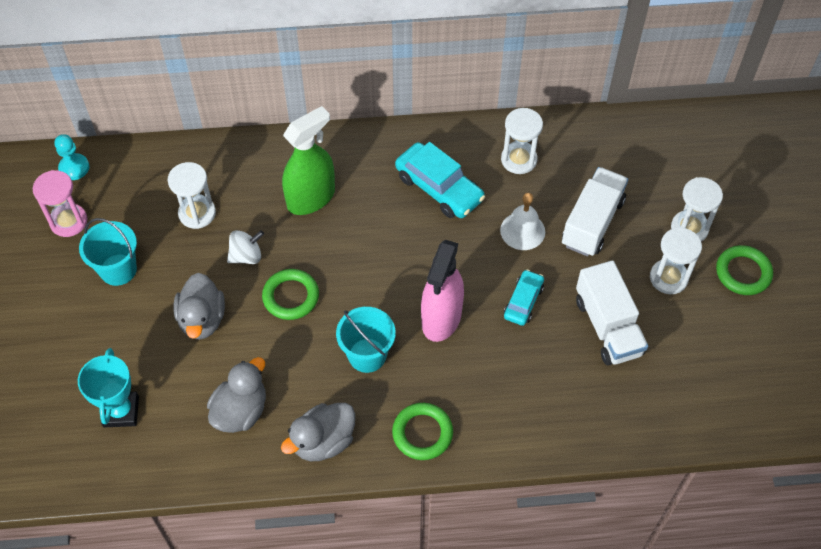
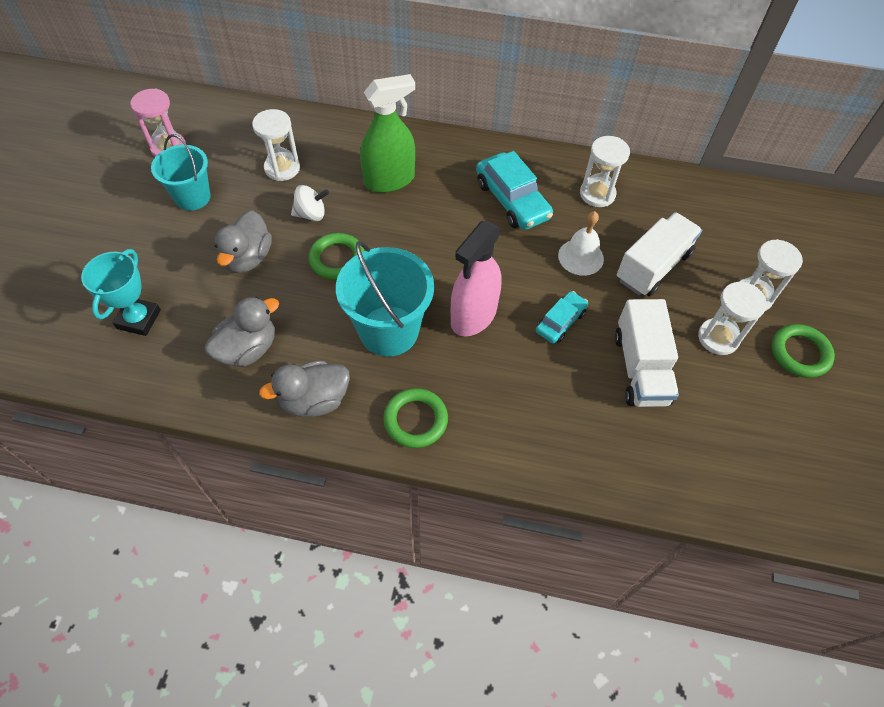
camera: 15 degrees right, 0 degrees up
(74, 168) = (193, 107): turquoise pawn -> none
(367, 355) = (388, 331): turquoise bucket -> turquoise bucket, size x1.53

